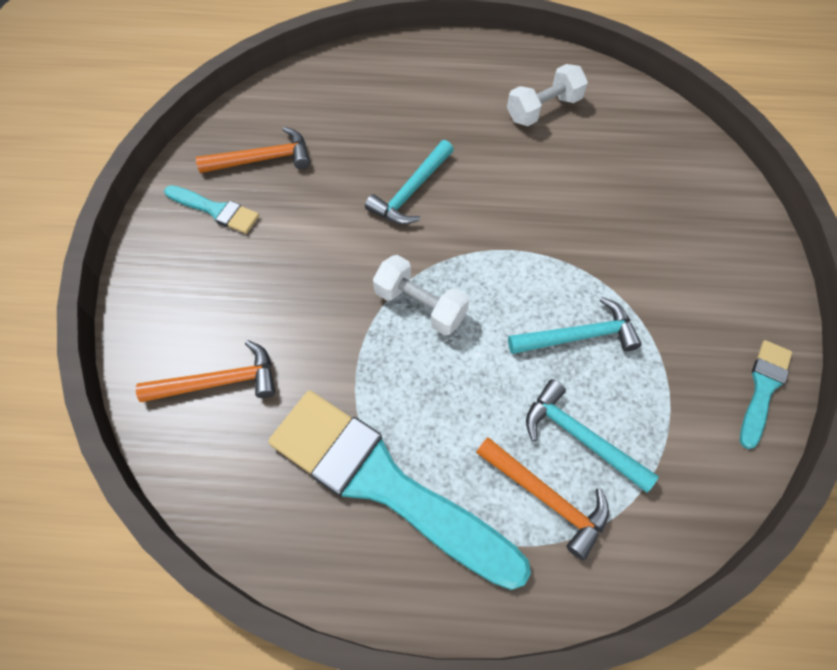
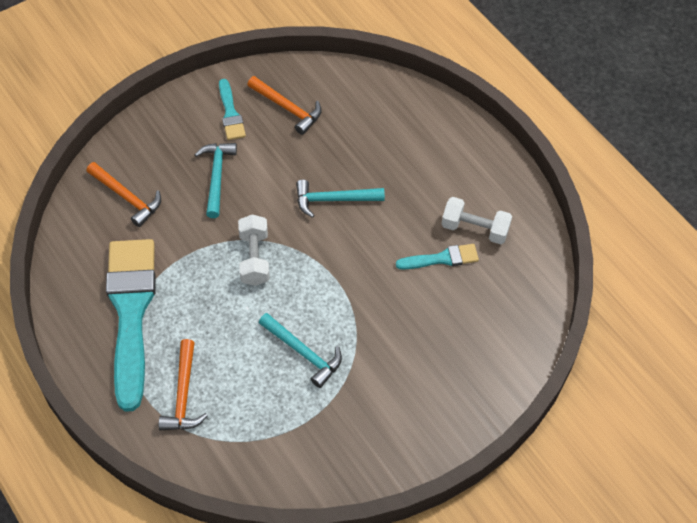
camera: 50 degrees right, 5 degrees down
(580, 437) = (234, 391): turquoise hammer -> turquoise hammer (216, 177)
(763, 388) = (350, 474): turquoise brush -> turquoise brush (442, 258)

